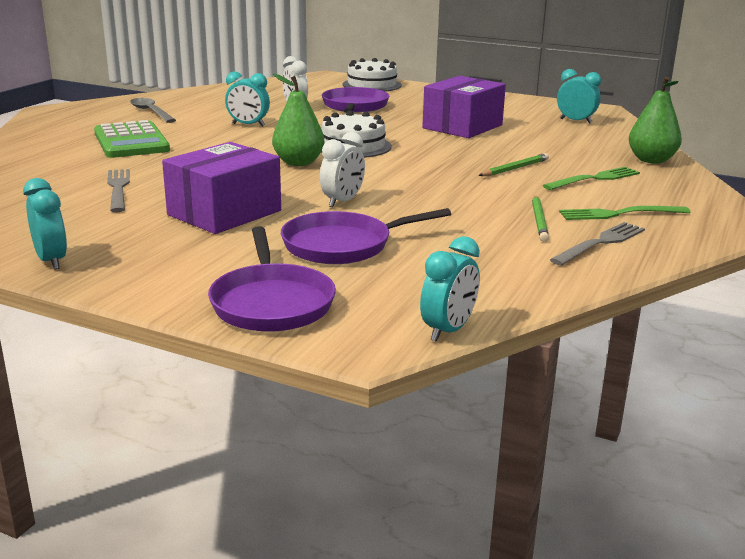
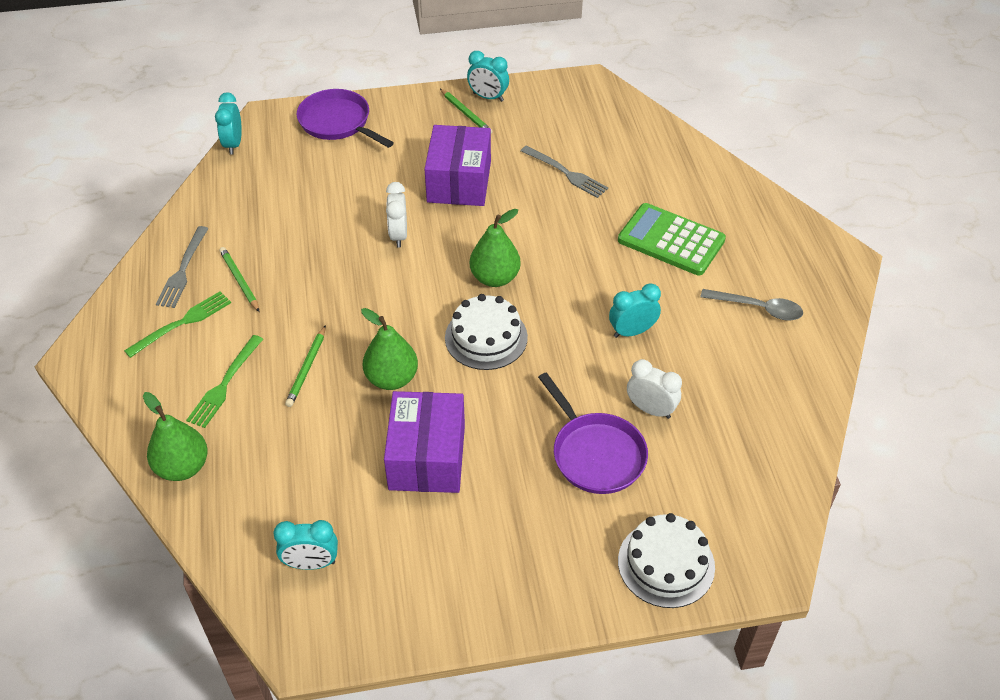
camera: 145 degrees right, 25 degrees up
(108, 256) = (466, 113): none -> green pencil
(342, 245) = (348, 185): purple pan -> none
(450, 150) = (392, 378): none -> green pear

